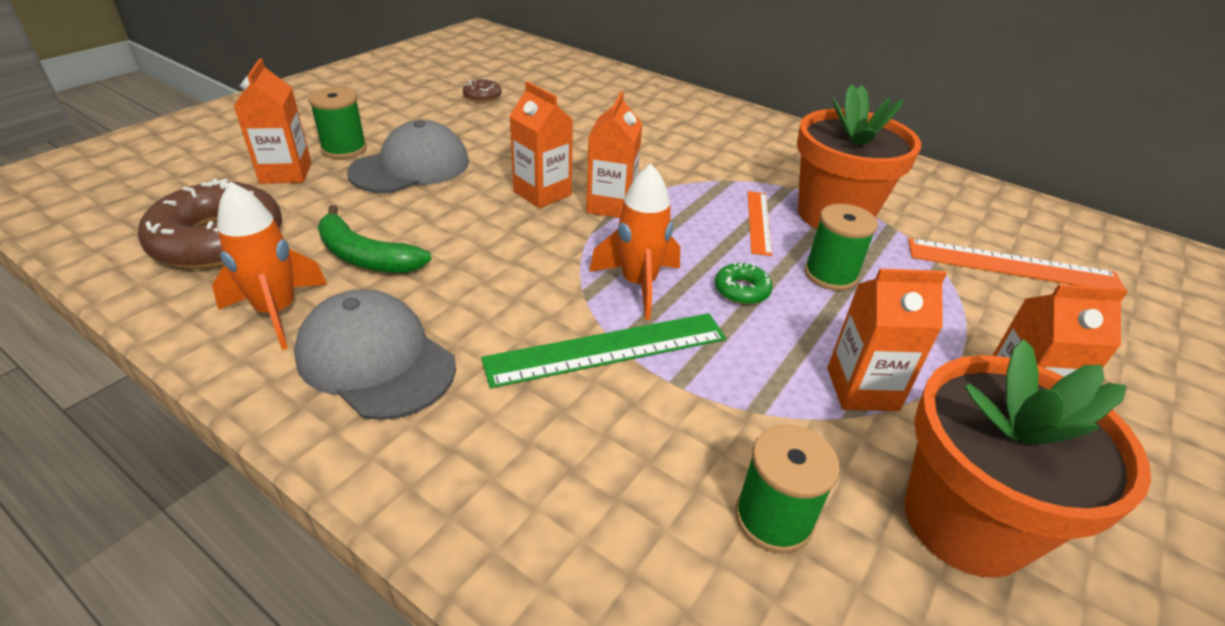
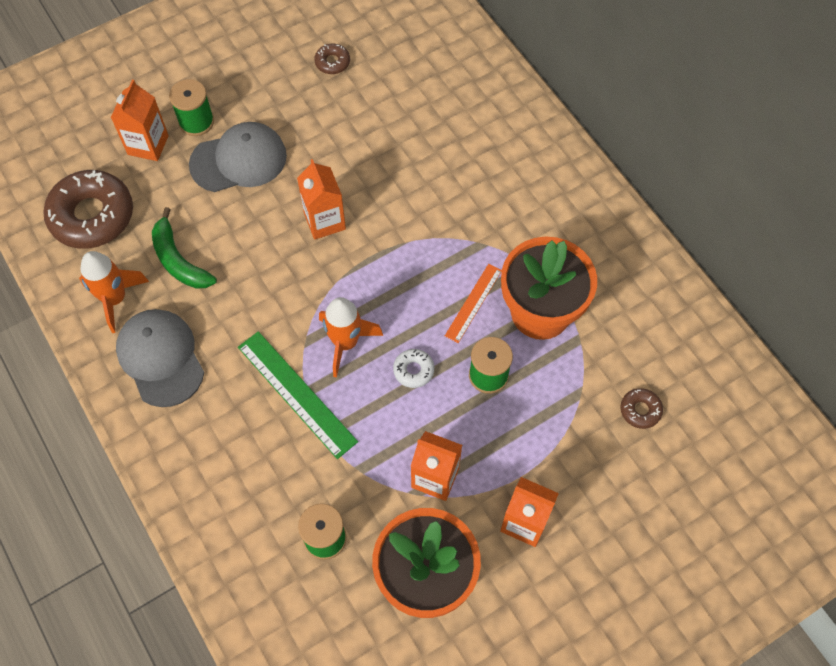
camera: 25 degrees right, 25 degrees up
(607, 349) = (297, 393): green ruler -> green ruler turned 45 degrees clockwise
(611, 205) = (370, 250): orange carton -> none
(741, 290) = (413, 370): green donut -> white donut
(1012, 266) = (640, 410): orange ruler -> brown donut

